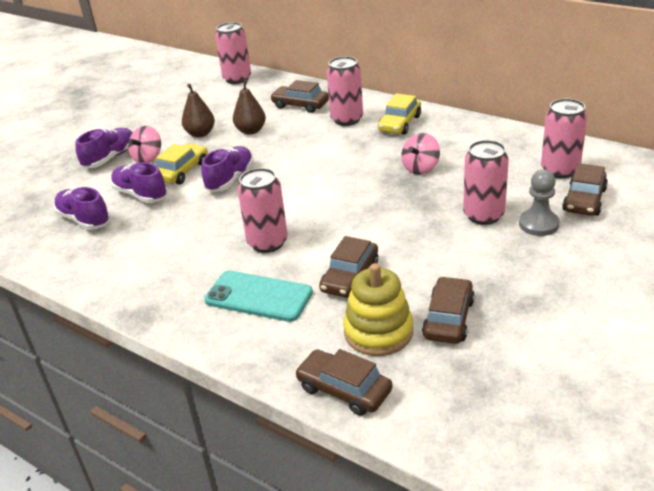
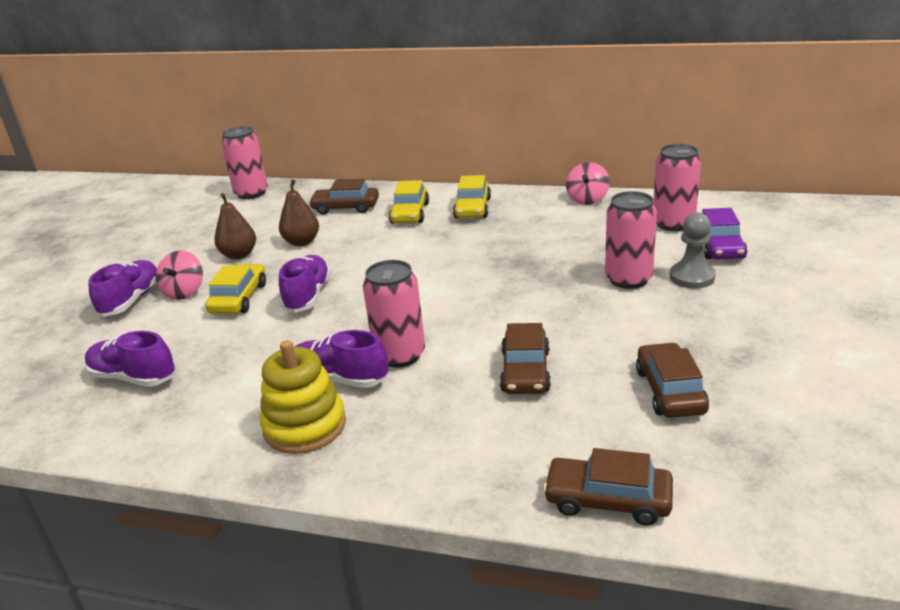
camera: 20 degrees left, 5 degrees down
(141, 194) = (198, 334): purple shoe -> purple shoe (339, 379)
(258, 296) = (428, 417): turquoise phone -> none
(347, 119) = (410, 213): pink can -> yellow car
(378, 332) = (601, 424): yellow stacking toy -> yellow stacking toy (305, 426)
(420, 168) = (526, 246): pink spinning top -> pink spinning top (587, 199)
(584, 200) = (719, 246): brown car -> purple car

